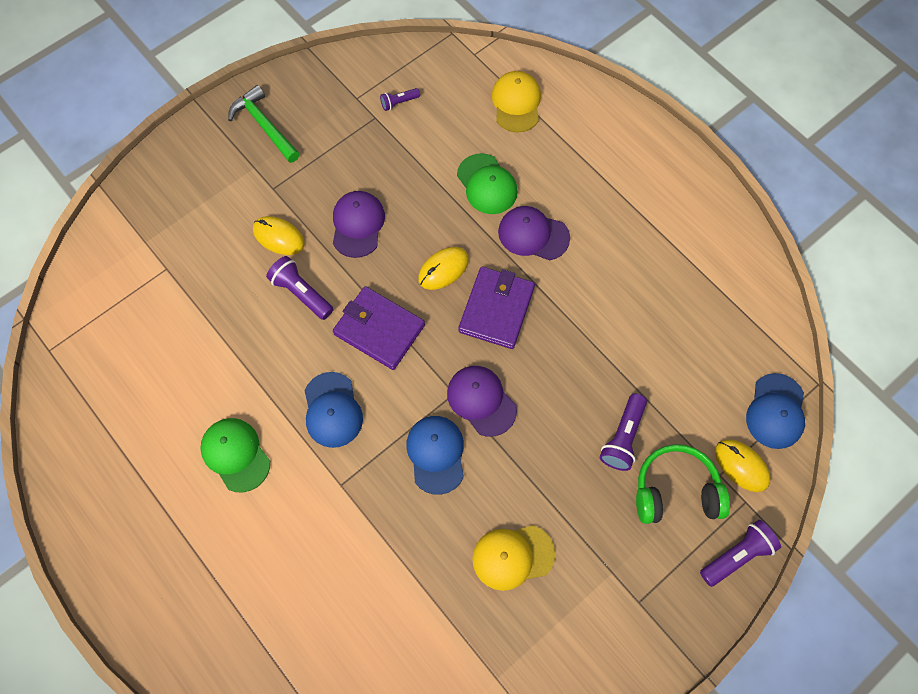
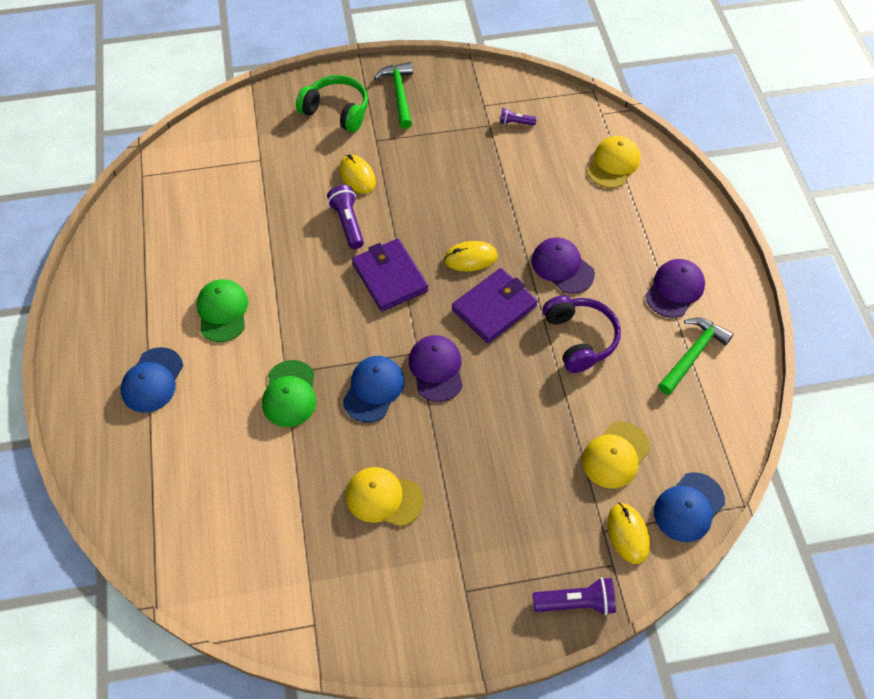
camera: 30 degrees right, 10 degrees down
(332, 410) = (315, 317): blue cap -> blue cap (152, 380)
(357, 225) = (424, 195): purple cap -> purple cap (675, 289)
(487, 184) = (548, 212): green cap -> green cap (290, 394)
(591, 299) = (579, 338): none -> purple headphones
(623, 437) = (537, 457): purple flashlight -> none
(675, 491) = (555, 522): green headphones -> green headphones (337, 111)
(688, 397) = (615, 455): none -> yellow cap
(696, 262) = (692, 354): none -> green hammer

